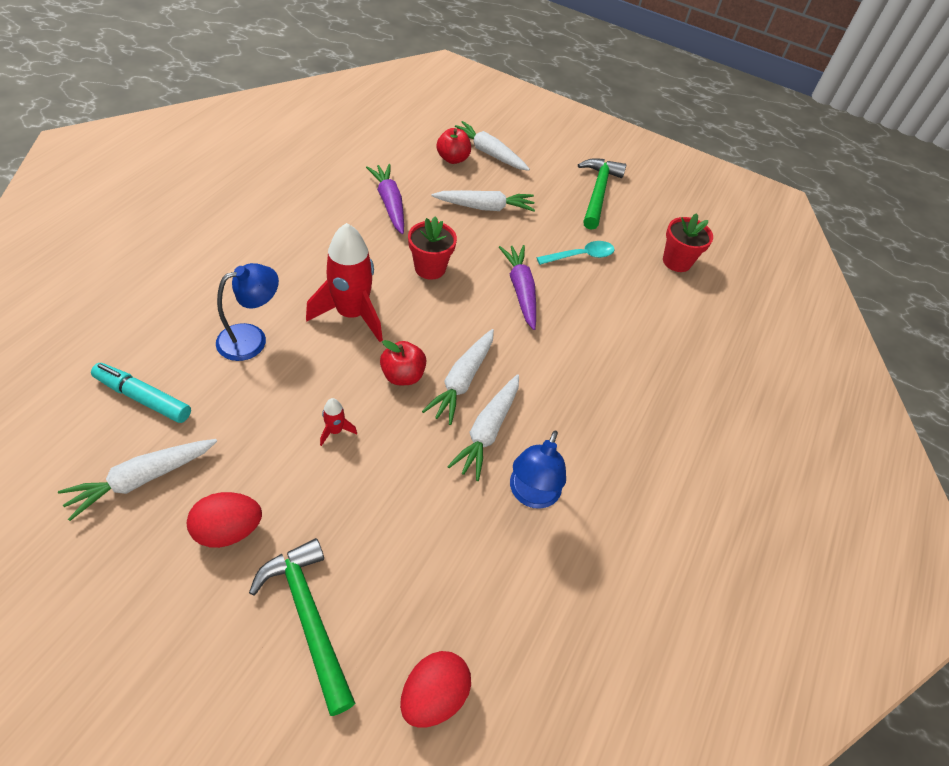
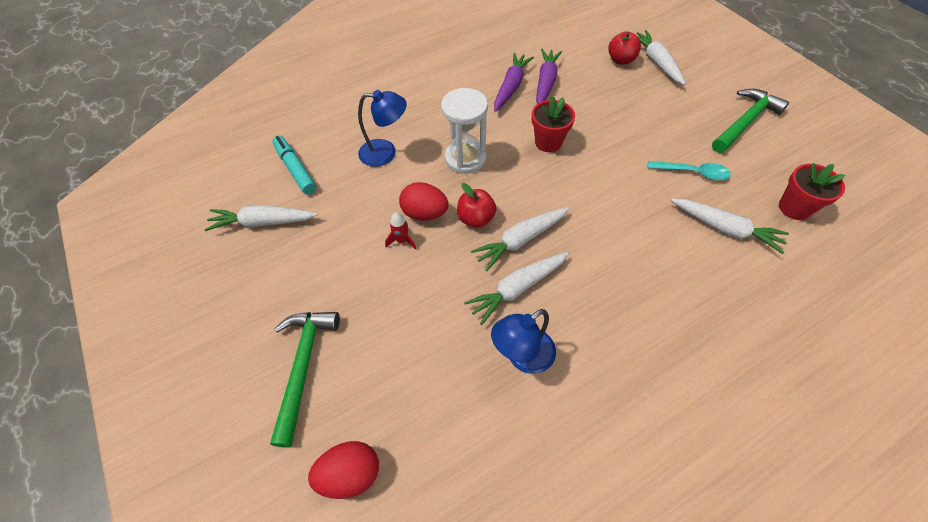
camera: 40 degrees right, 5 degrees up
(229, 530) = (292, 280): red egg -> red egg (425, 213)
(351, 314) = (465, 158): red rocket -> white hourglass
(484, 207) = (625, 106): white carrot -> white carrot (725, 228)
(520, 290) = (616, 184): purple carrot -> purple carrot (511, 87)

